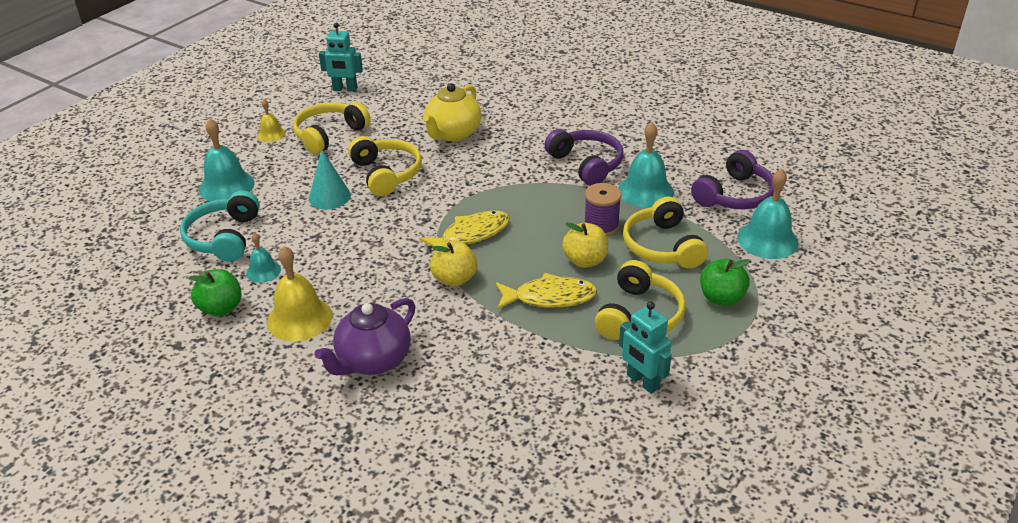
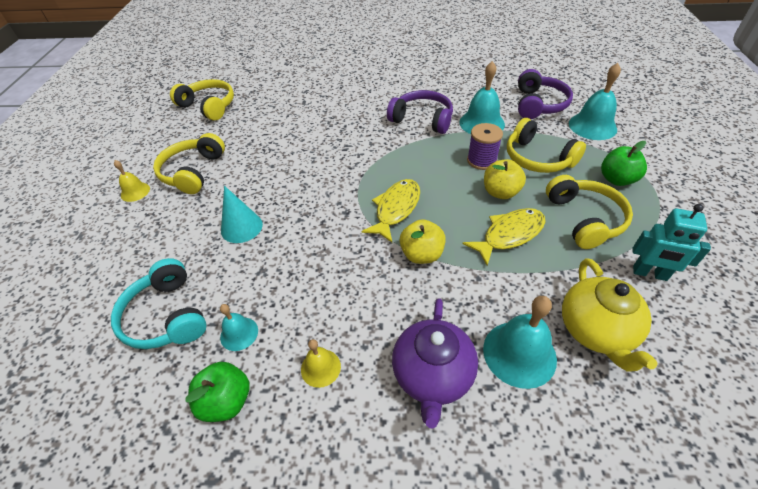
camera: 30 degrees left, 10 degrees up
(226, 186) = (127, 260): turquoise bell -> turquoise bell (519, 353)
(299, 318) = (320, 368): yellow bell -> yellow bell, size x0.56
(345, 89) = (174, 129): turquoise robot -> none
(386, 174) = (275, 186): yellow headphones -> yellow headphones (209, 106)
(453, 134) = (300, 133): yellow teapot -> yellow teapot (596, 331)

